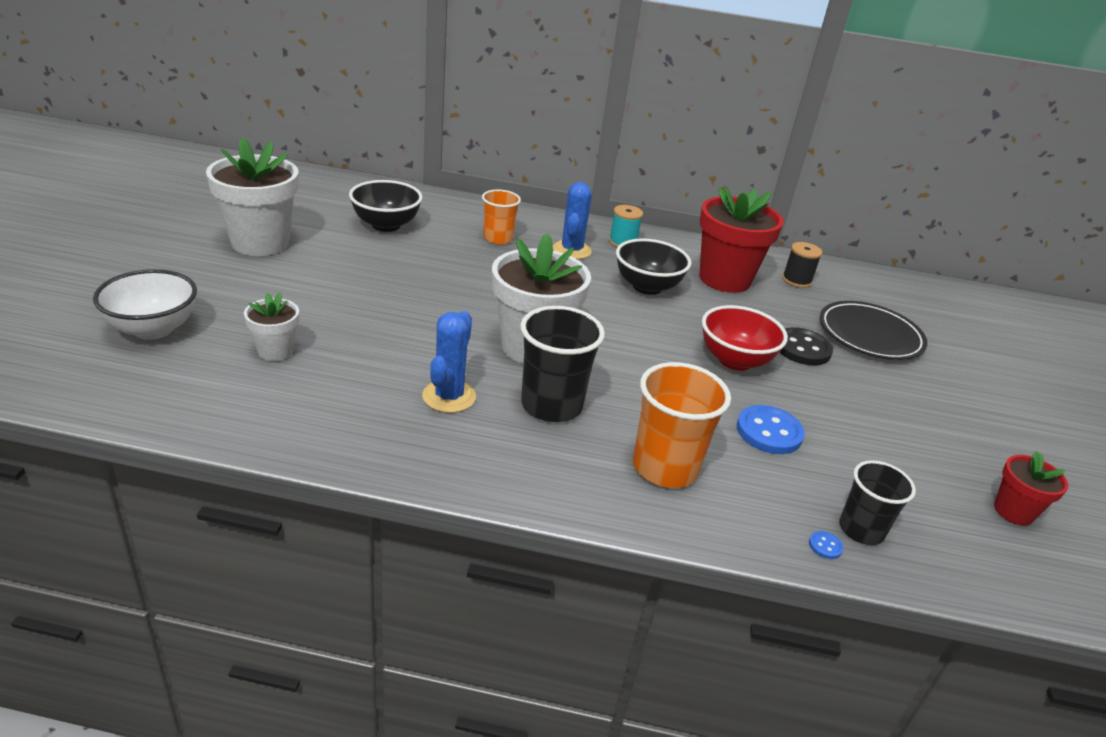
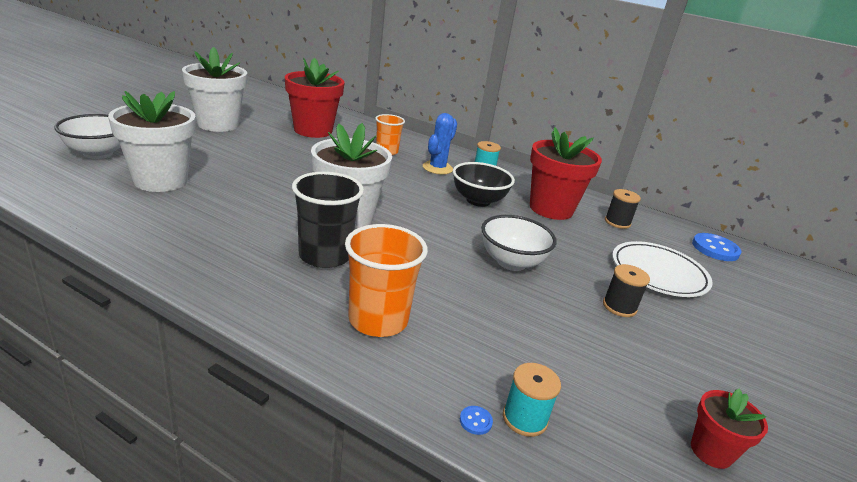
camera: 20 degrees right, 5 degrees down
(275, 351) = (160, 181): white flower pot -> white flower pot, size x1.97
(386, 225) = (313, 130): black bowl -> red flower pot
(449, 396) = (251, 232): blue cactus -> none
(735, 360) = (511, 262): red bowl -> white bowl
(769, 432) = (498, 319): blue button -> blue button (715, 249)
(802, 349) = (583, 268): black button -> none
(861, 385) = (619, 307): none -> black spool
(861, 530) = (524, 418): black cup -> turquoise spool
(870, 335) = (658, 273): black plate -> white plate

